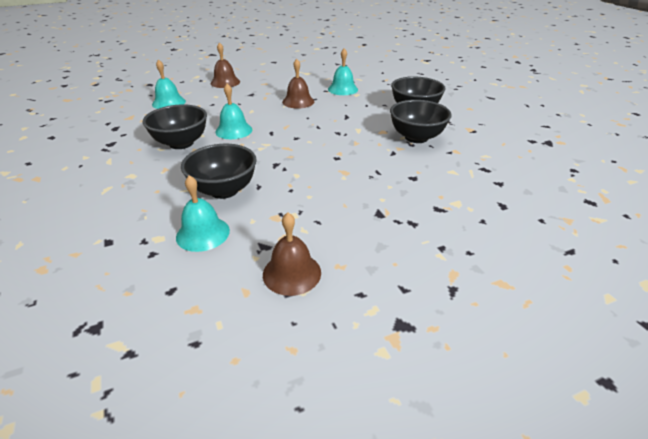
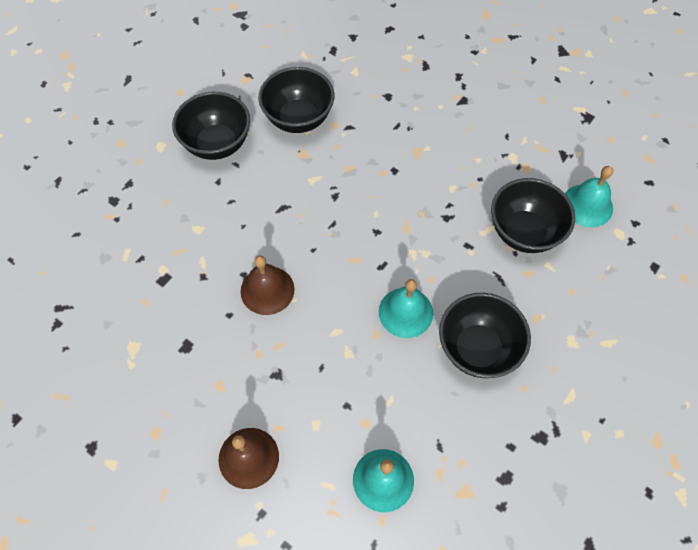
camera: 120 degrees left, 25 degrees up
(291, 273) = (573, 123): brown bell -> none
(342, 89) = (185, 256): turquoise bell -> none

